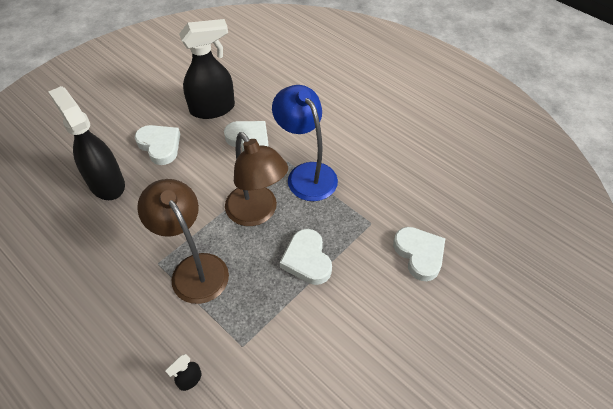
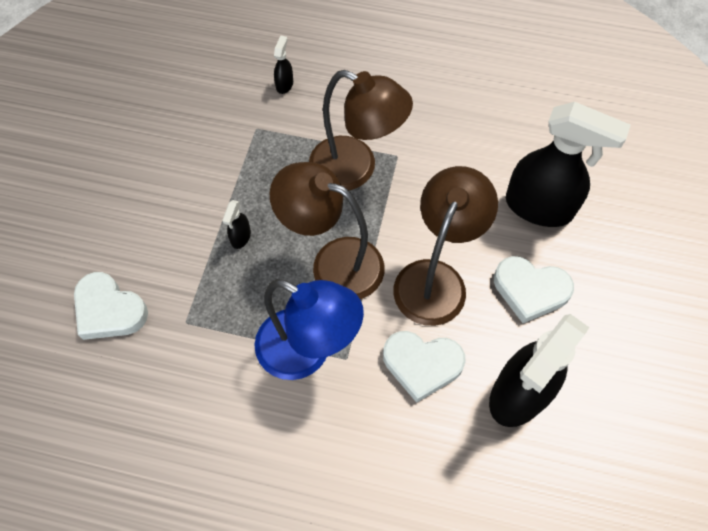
camera: 150 degrees right, 10 degrees up
(204, 175) = (435, 278): none -> brown lamp
(307, 260) = (240, 237): white heart -> black spray bottle

